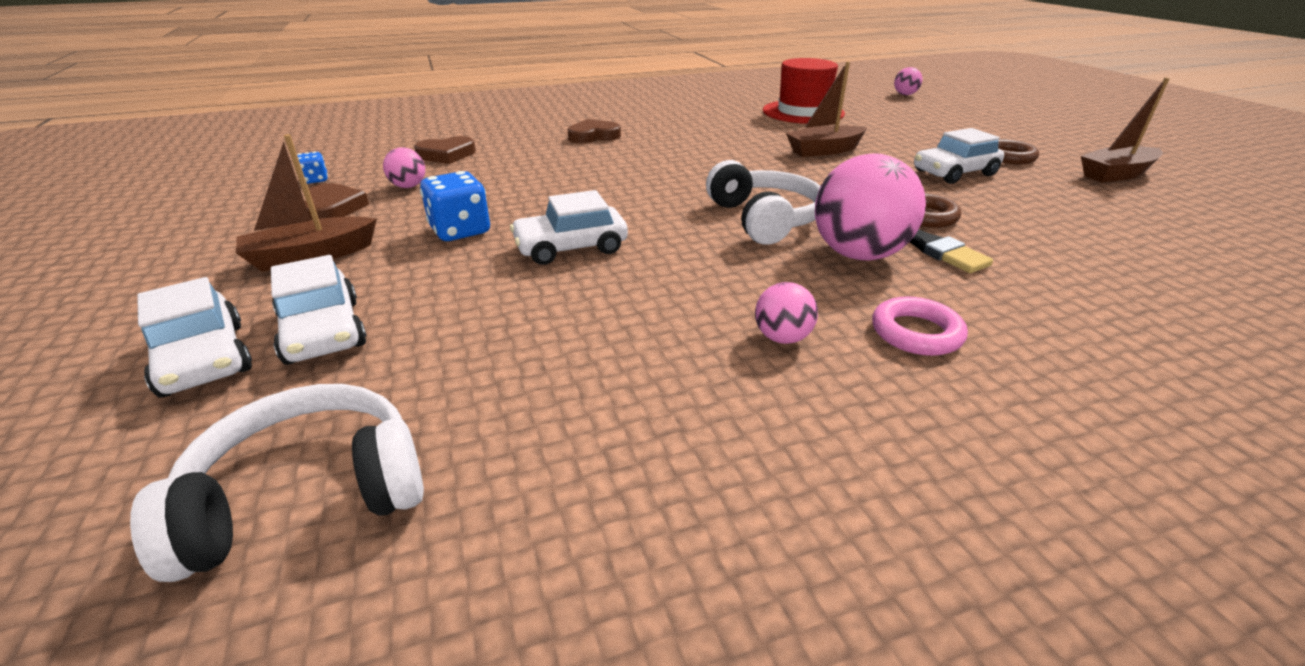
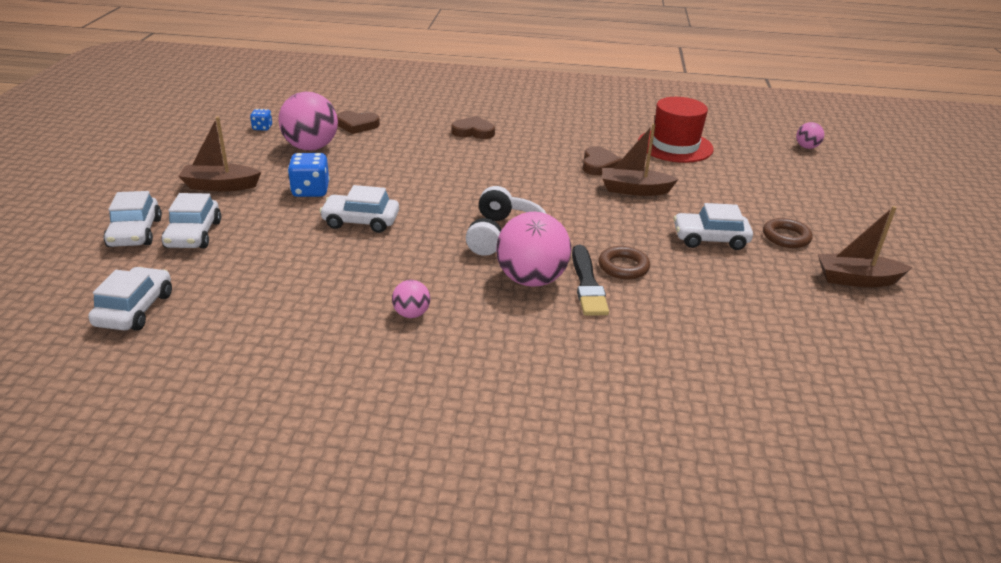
camera: 25 degrees right, 0 degrees up
(308, 495) = (135, 309): white headphones -> white car
(333, 208) = (256, 154): brown heart -> brown heart (599, 165)
(408, 186) = (311, 147): pink ball -> pink ball, size x2.07
(916, 333) = (491, 337): pink ring -> none

